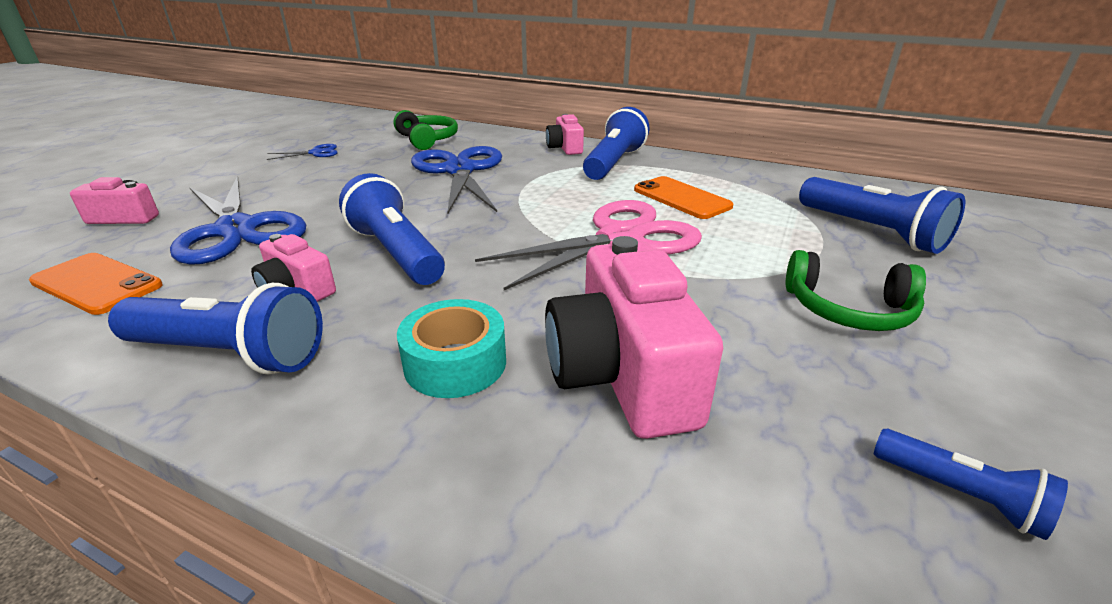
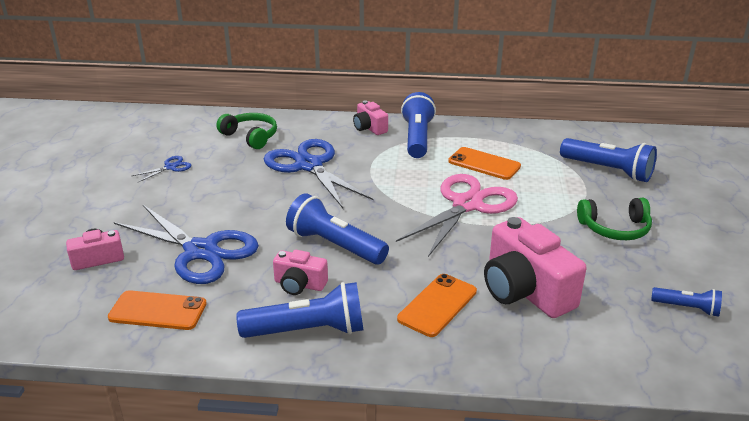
camera: 20 degrees left, 0 degrees up
(455, 363) = (437, 305): turquoise tape -> orange phone

